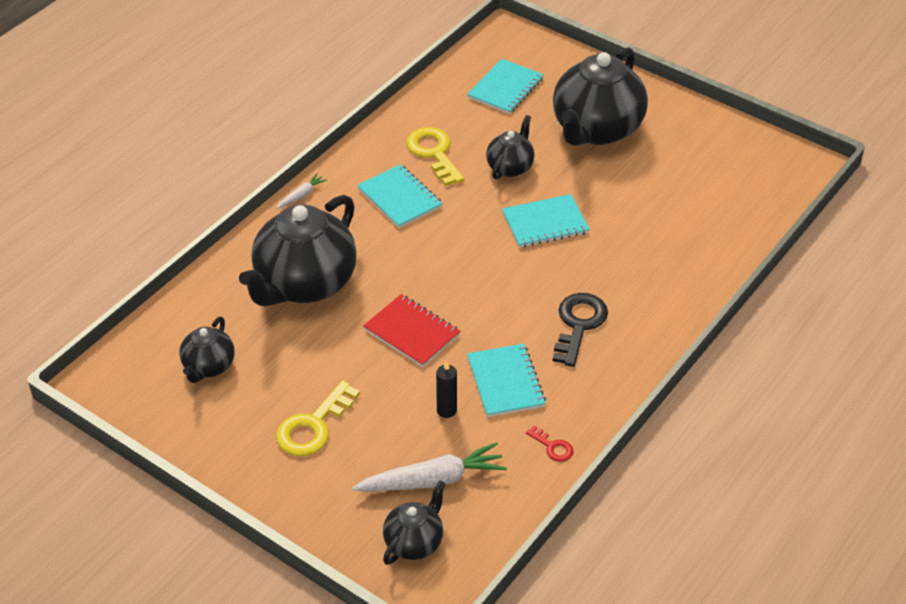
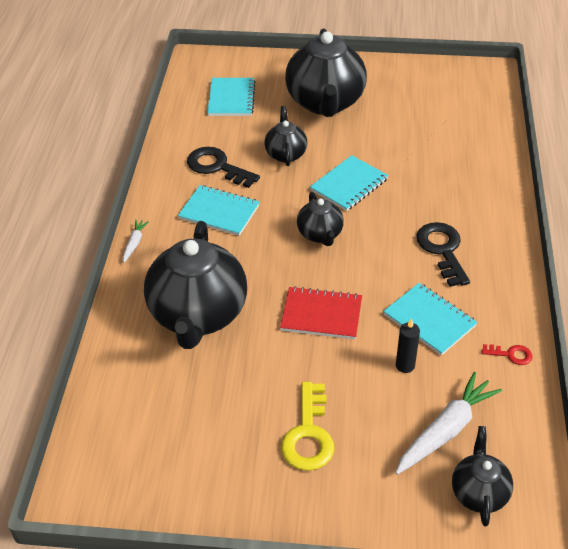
camera: 30 degrees left, 0 degrees up
(208, 367) = (171, 427): black teapot -> black teapot (320, 234)
(434, 153) = (217, 167): yellow key -> black key

